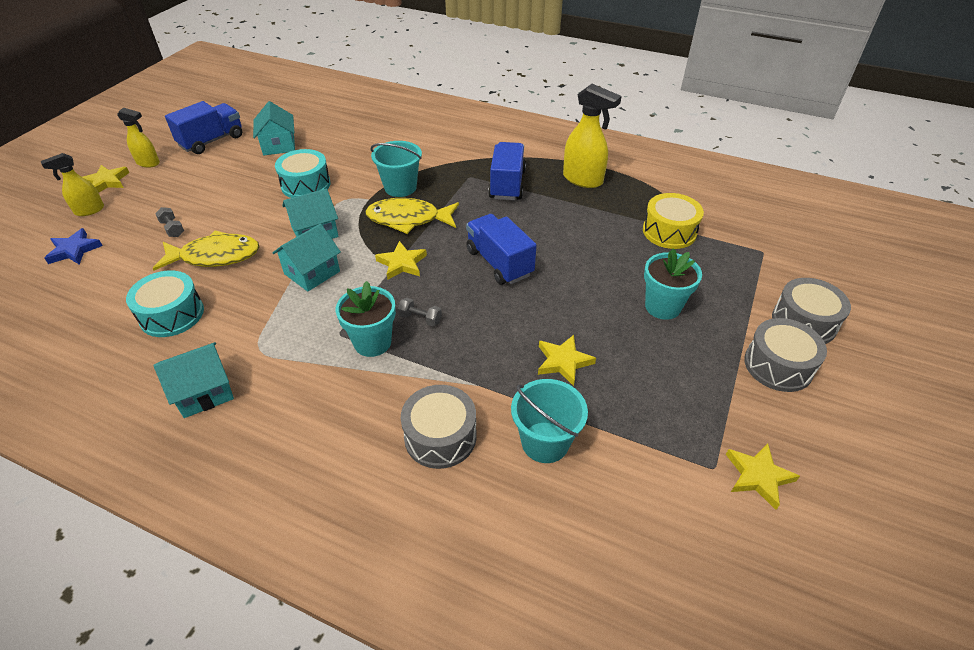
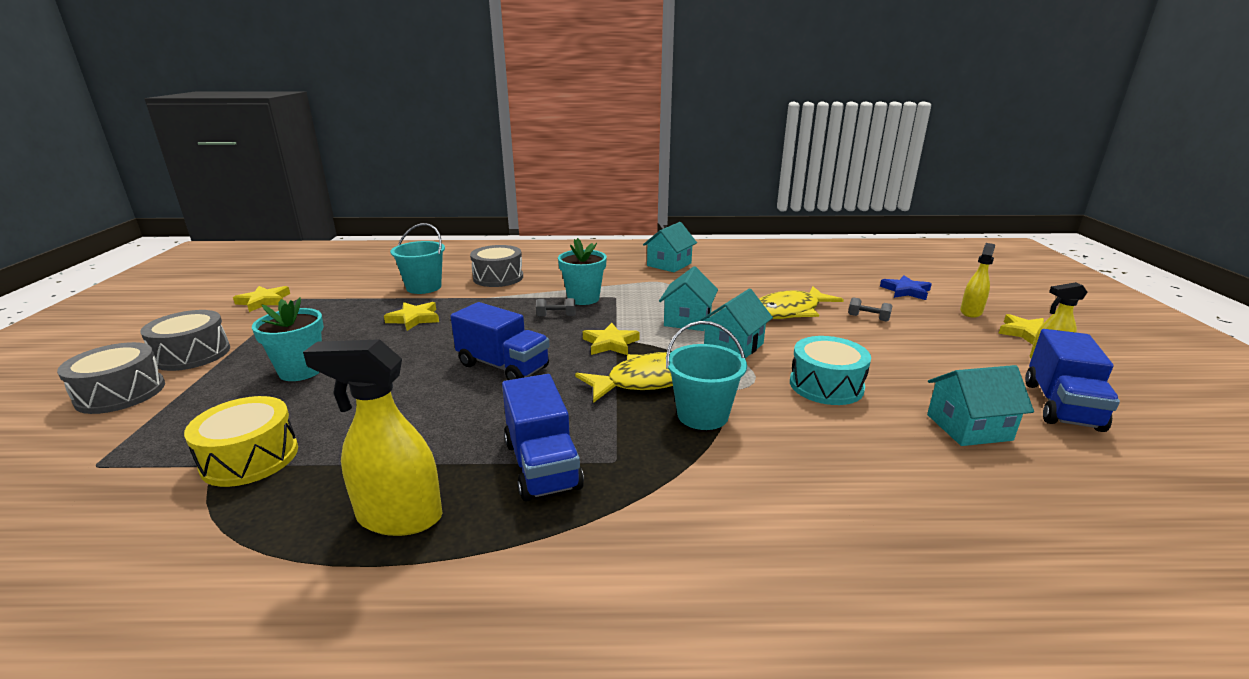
camera: 155 degrees right, 20 degrees down
(172, 314) = (753, 281): turquoise drum -> none
(278, 145) = (968, 427): turquoise house -> turquoise house turned 60 degrees counterclockwise

